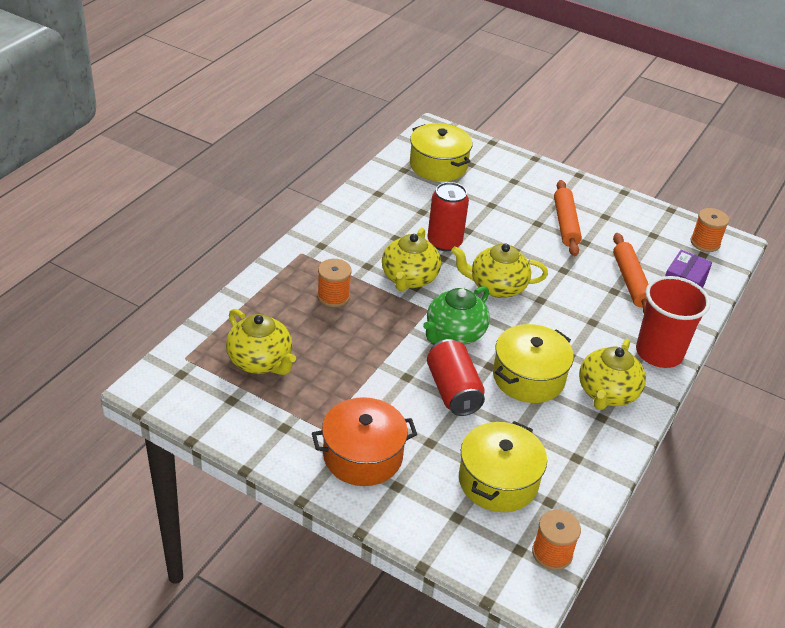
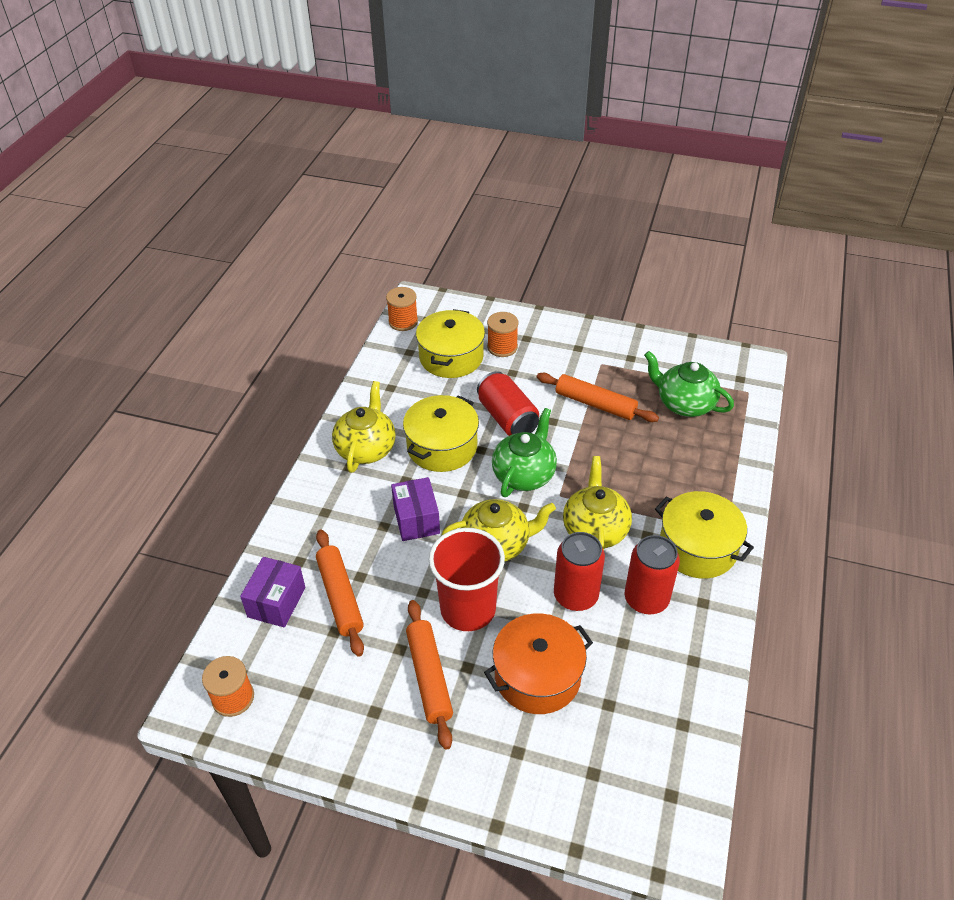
camera: 170 degrees right, 5 degrees up
(260, 361) = (684, 404): yellow teapot -> green teapot
(333, 296) = (660, 486): orange spool -> orange spool (502, 347)
(353, 383) = (595, 404): none -> orange rolling pin
(362, 456) = (560, 351): orange pot -> orange pot (537, 676)
(391, 229) = (646, 599): none -> red can
(438, 165) = (638, 752): yellow pot -> yellow pot (698, 548)
(563, 320) = (416, 520): none -> purple box
(659, 353) = (312, 505): red cup -> red cup (468, 609)

